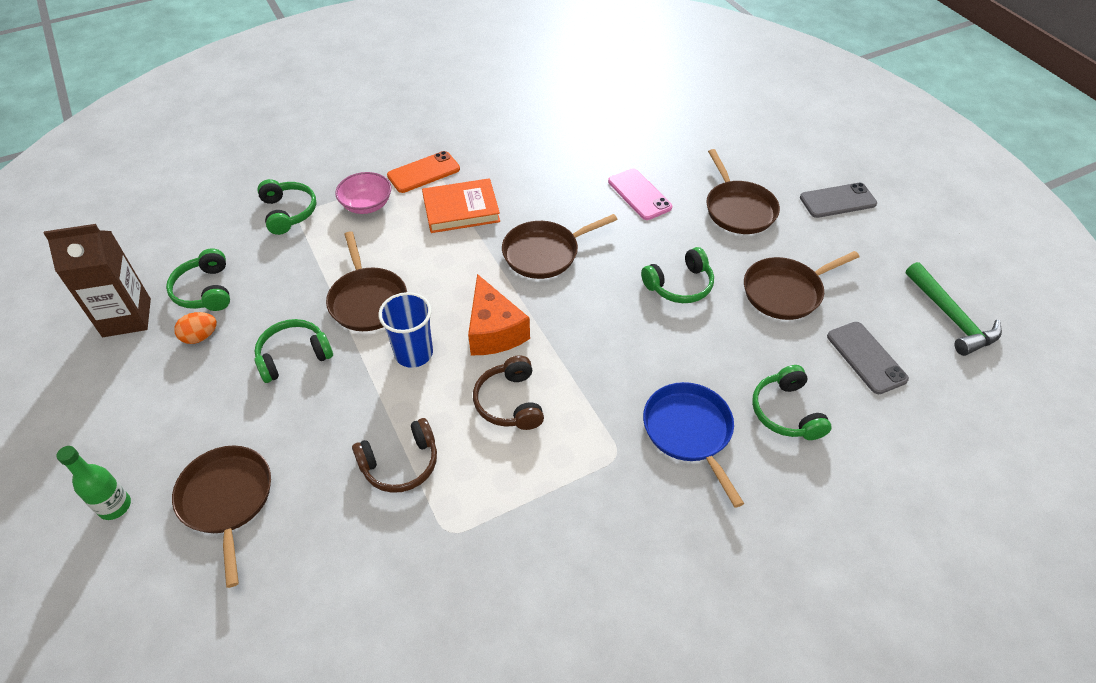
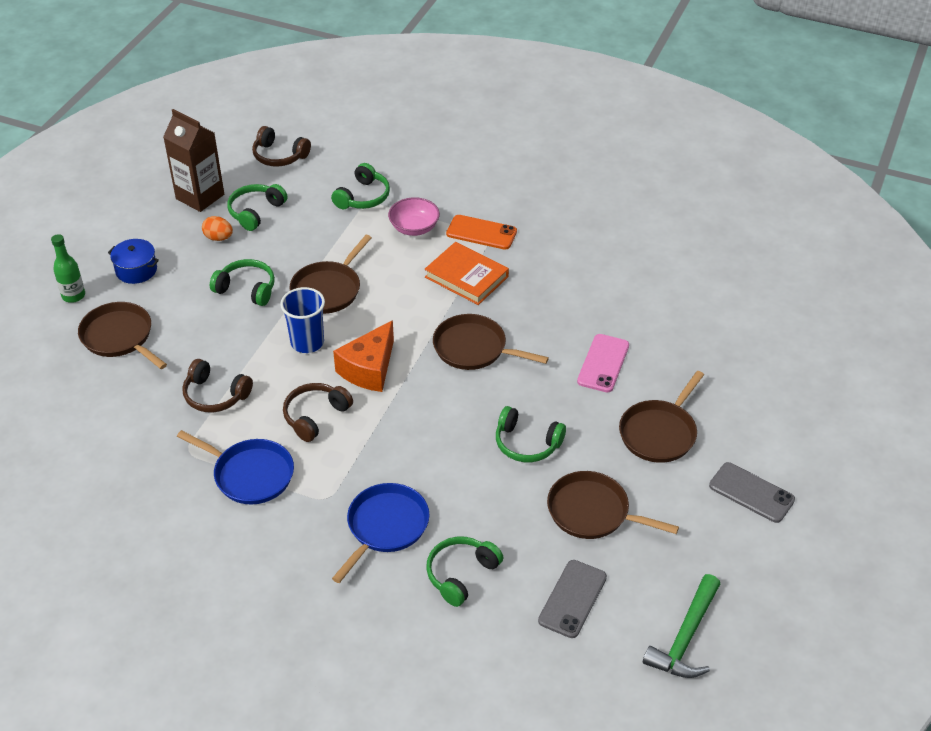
camera: 50 degrees right, 5 degrees down
(153, 428) = (136, 270): none -> blue pot
(159, 233) = (279, 156): none -> brown headphones
(227, 499) = (119, 337): brown pan -> brown pan turned 75 degrees counterclockwise
(532, 497) = (250, 474): none -> blue pan

